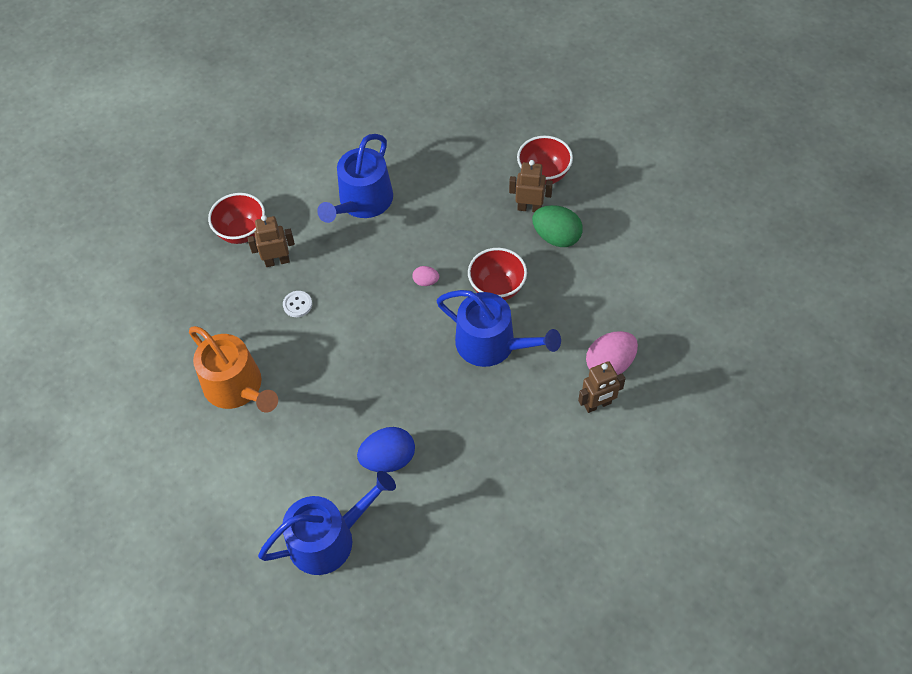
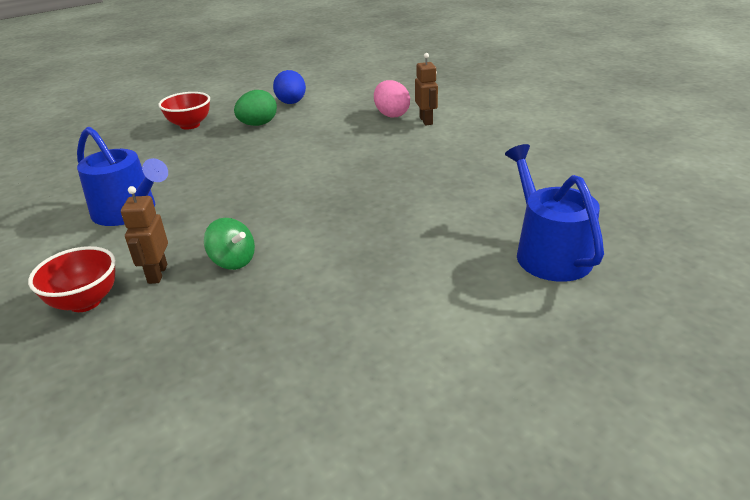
camera: 80 degrees left, 25 degrees down
(237, 388) = (329, 314): orange watering can -> none
(297, 304) = (233, 261): white button -> green spinning top
(388, 459) = (457, 212): blue egg -> blue egg (291, 103)
(426, 281) = (260, 182): pink egg -> none
(492, 344) = (350, 156): blue watering can -> none
(497, 288) = (292, 150): red bowl -> none
(529, 208) = (218, 132): brown robot -> none

